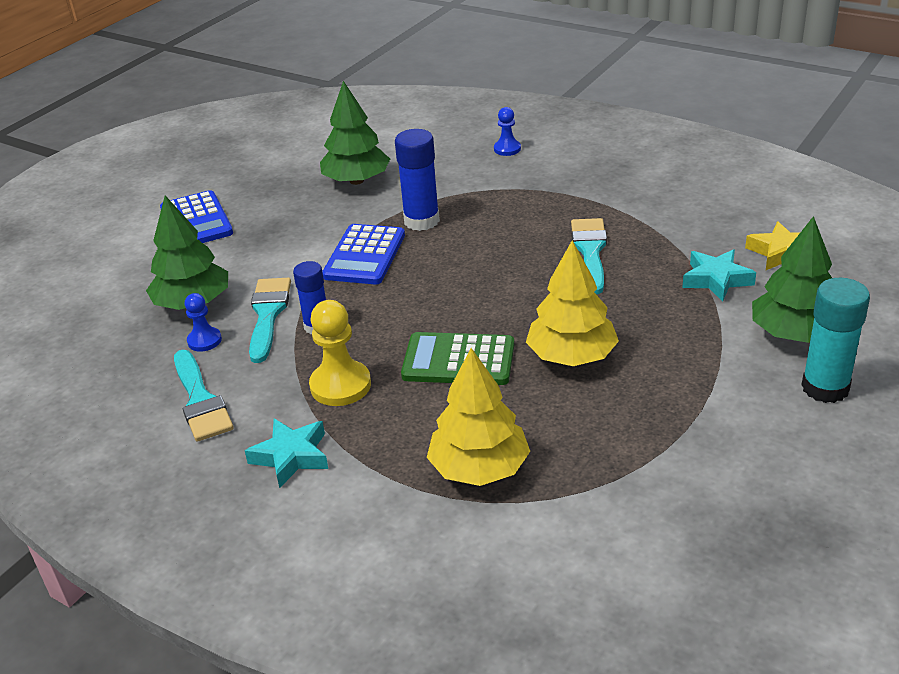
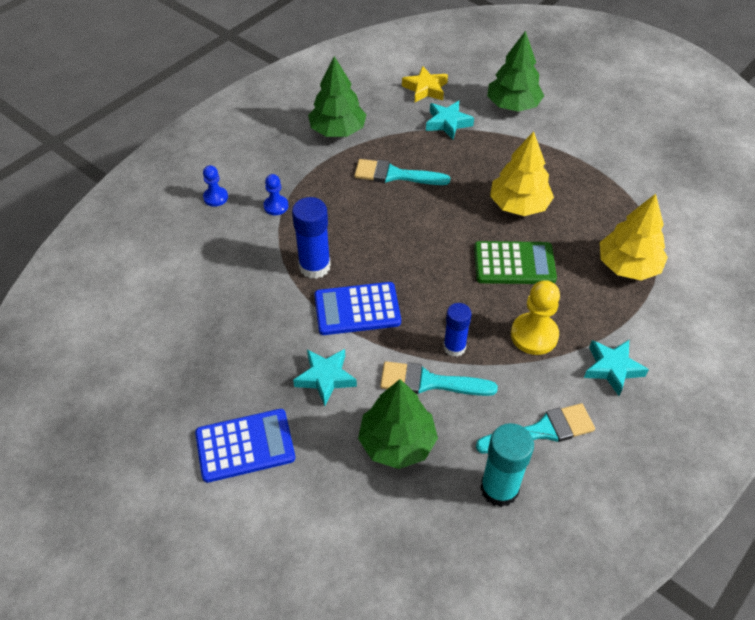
camera: 85 degrees left, 15 degrees up
(204, 340) = (458, 430): blue pawn -> blue pawn (276, 206)
(272, 250) = (325, 378): none -> turquoise star
(356, 180) = (222, 307): green tree -> green tree (337, 130)
(364, 255) = (357, 309): blue calculator -> blue calculator turned 150 degrees clockwise
(458, 360) = (514, 264): green calculator -> green calculator turned 105 degrees counterclockwise
(825, 388) = (565, 107): turquoise glue stick -> turquoise glue stick (499, 489)

